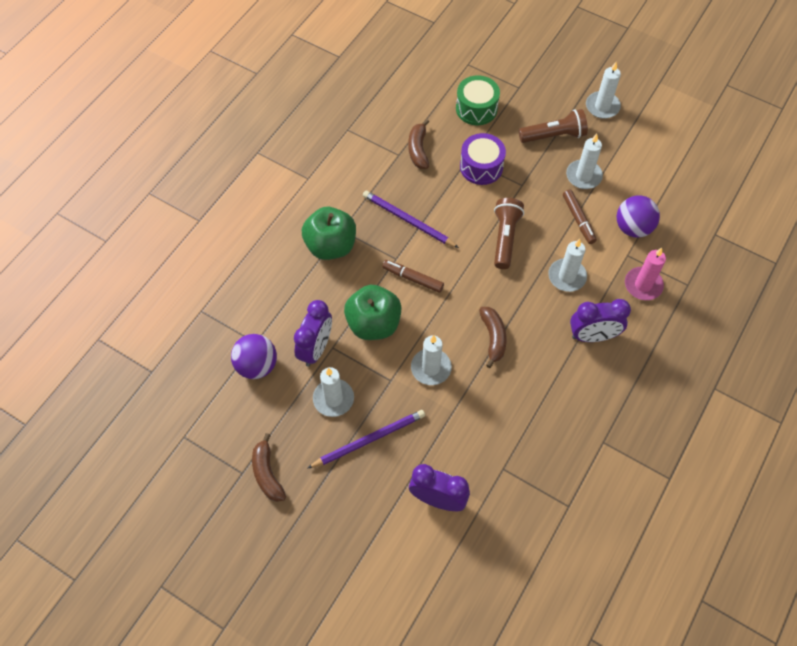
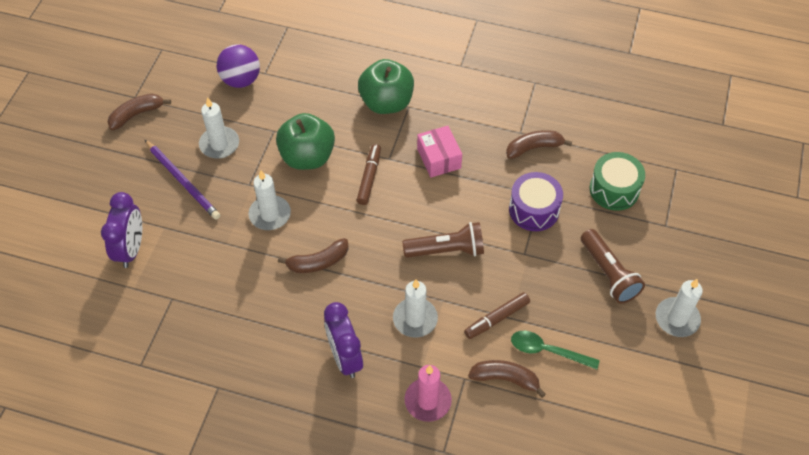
camera: 75 degrees right, 5 degrees down
(316, 348) = (269, 118): purple clock -> none
(408, 220) = (439, 158): purple pencil -> pink box
(583, 176) = (561, 314): white candle -> none
(613, 194) = (547, 351): none -> green spoon
(633, 228) = (505, 379): purple ball -> brown banana

